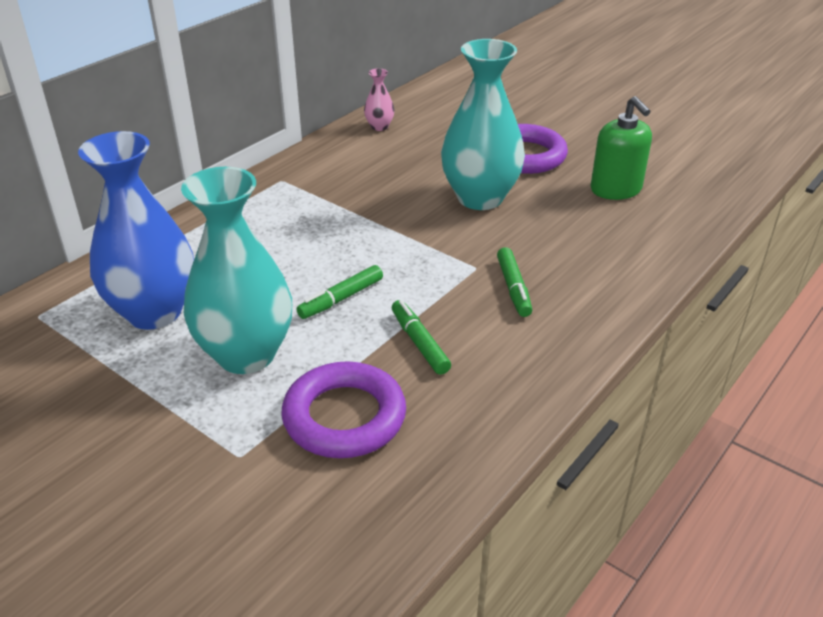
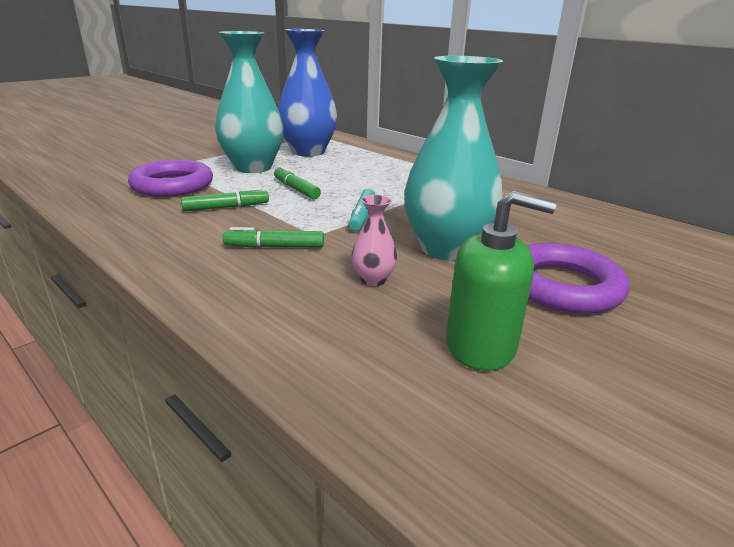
camera: 95 degrees right, 10 degrees down
(379, 127) = (593, 214): pink vase -> pink vase (373, 280)
(418, 244) = (362, 216): none -> turquoise marker
(616, 189) = (481, 346): green soap dispenser -> green soap dispenser turned 150 degrees counterclockwise

